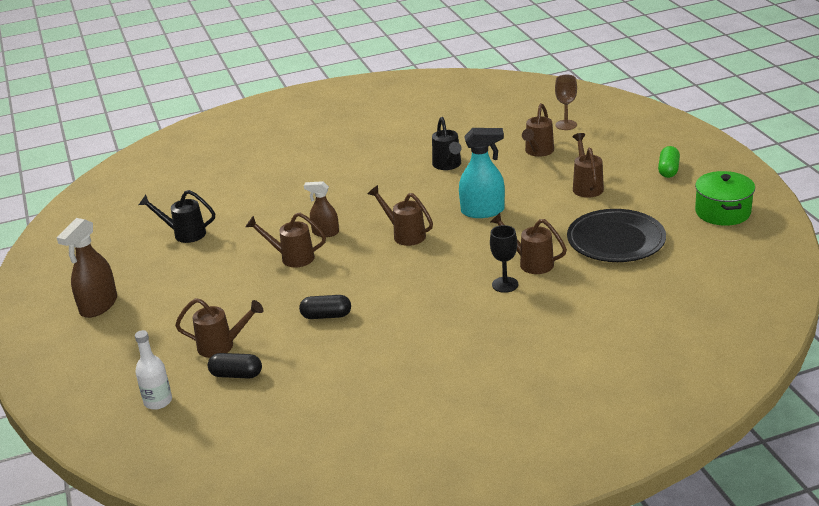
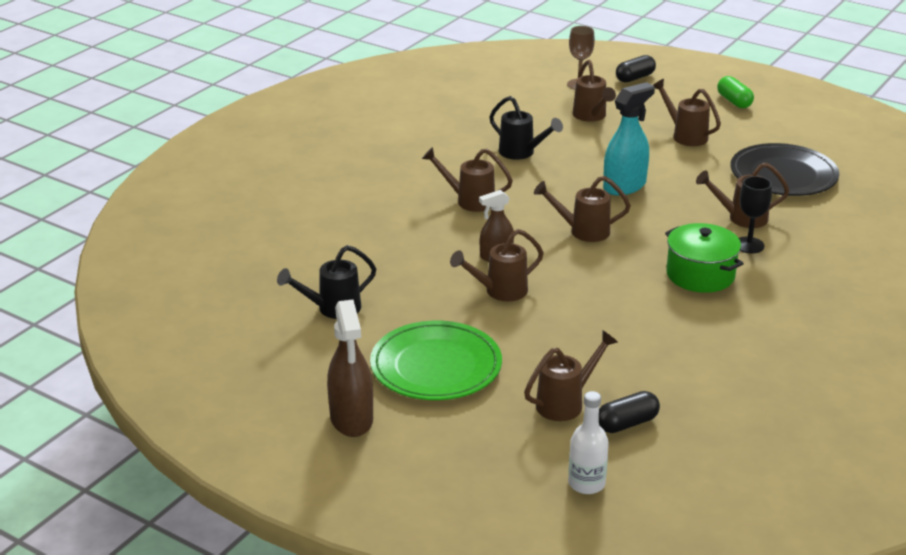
camera: 40 degrees left, 0 degrees up
(186, 292) = (436, 366): none -> green plate
(326, 316) = (627, 333): black capsule -> black capsule (635, 78)
(364, 189) = (469, 201): none -> brown watering can
(722, 212) = (832, 125): green pot -> green pot (700, 275)

